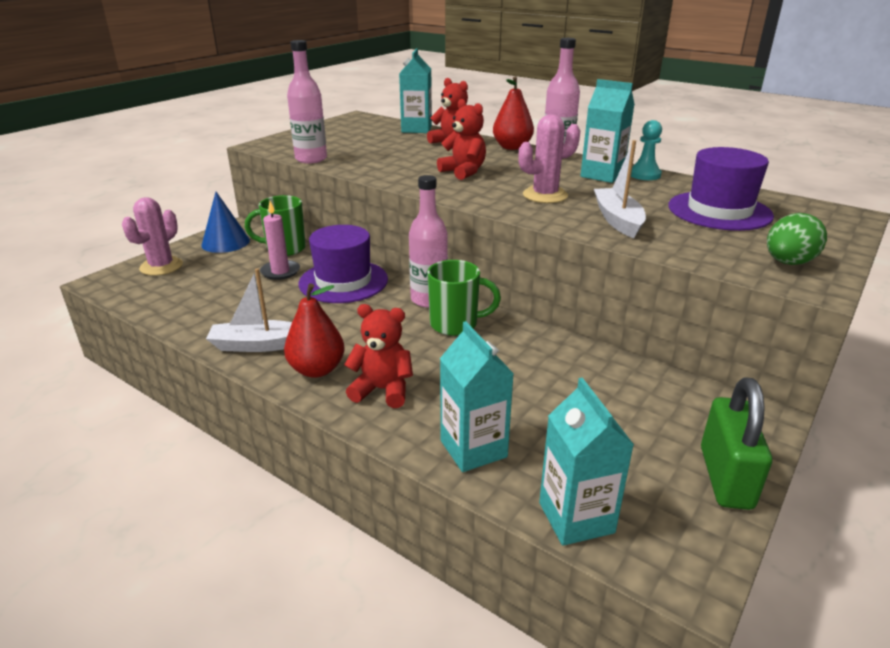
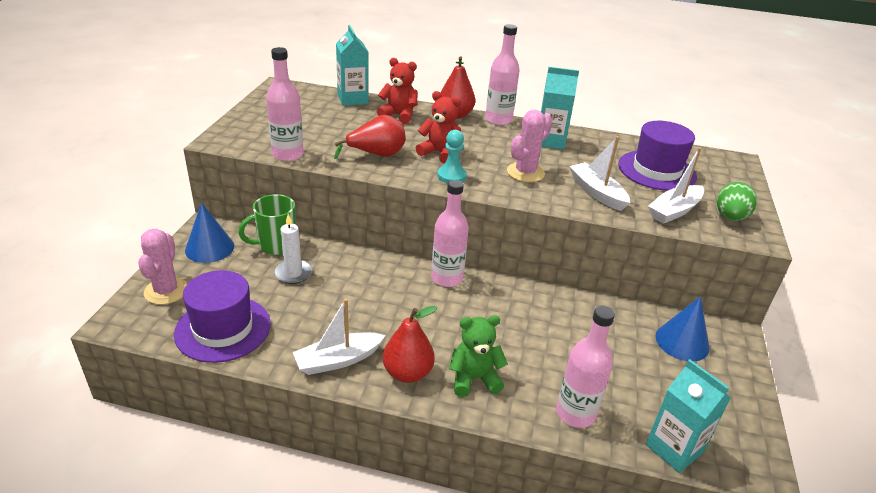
camera: 25 degrees left, 5 degrees up
(280, 272) = (293, 273): pink candle -> white candle
(343, 281) = (360, 273): purple hat -> purple hat (223, 329)
(382, 390) = (474, 379): red teddy bear -> green teddy bear
(396, 167) = (376, 155): none -> red pear
(455, 324) = (485, 299): green mug -> none
(473, 449) = (575, 413): turquoise carton -> pink bottle
(644, 175) = (580, 136): turquoise pawn -> turquoise pawn (451, 176)
(676, 410) = (682, 342): none -> blue cone
(709, 247) = (674, 211): none -> white boat
(725, 477) = (739, 388): green padlock -> none

